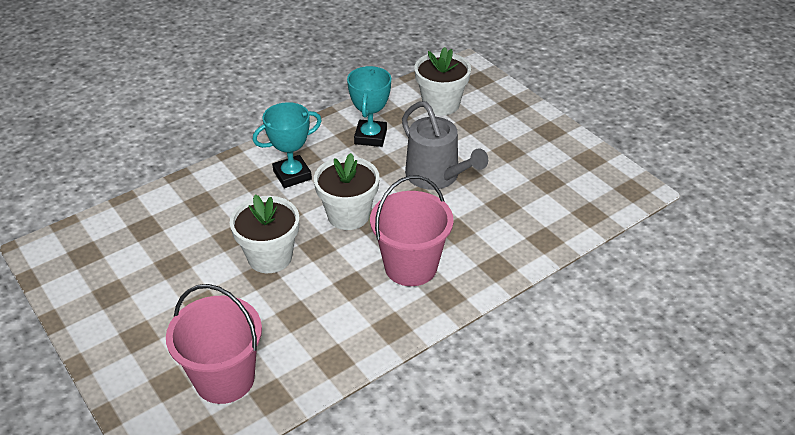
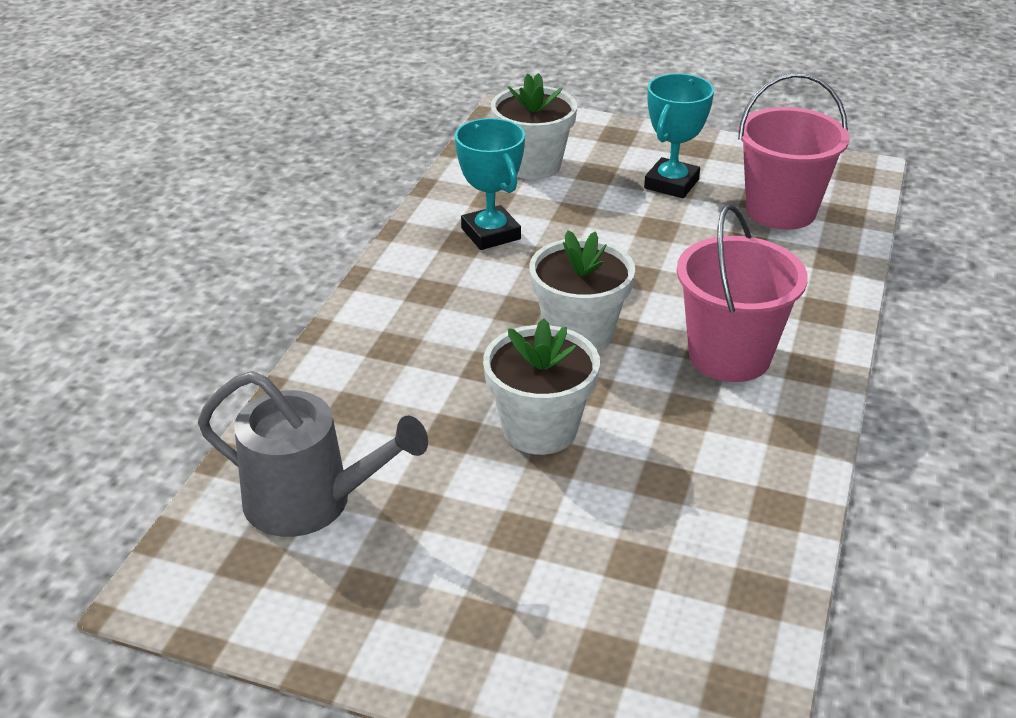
camera: 35 degrees left, 5 degrees down
(224, 378) = (672, 606): pink bucket -> pink bucket (780, 210)
(292, 175) = (443, 319): turquoise trophy -> turquoise trophy (671, 184)
(436, 176) = (630, 244): grey watering can -> grey watering can (309, 501)

